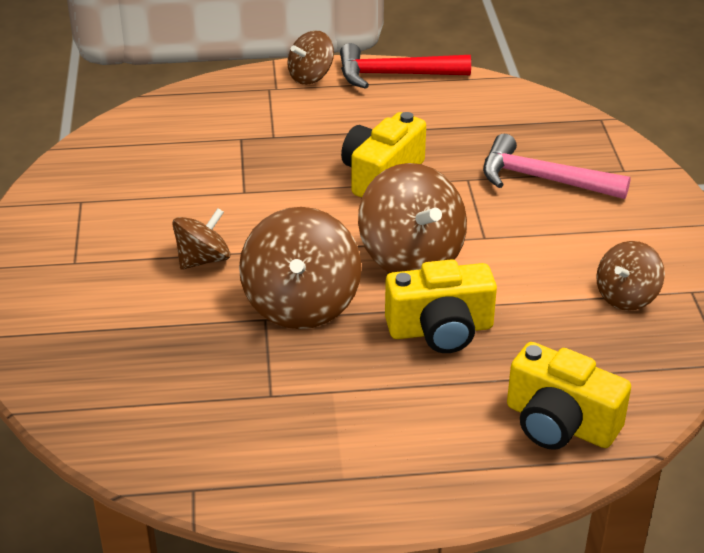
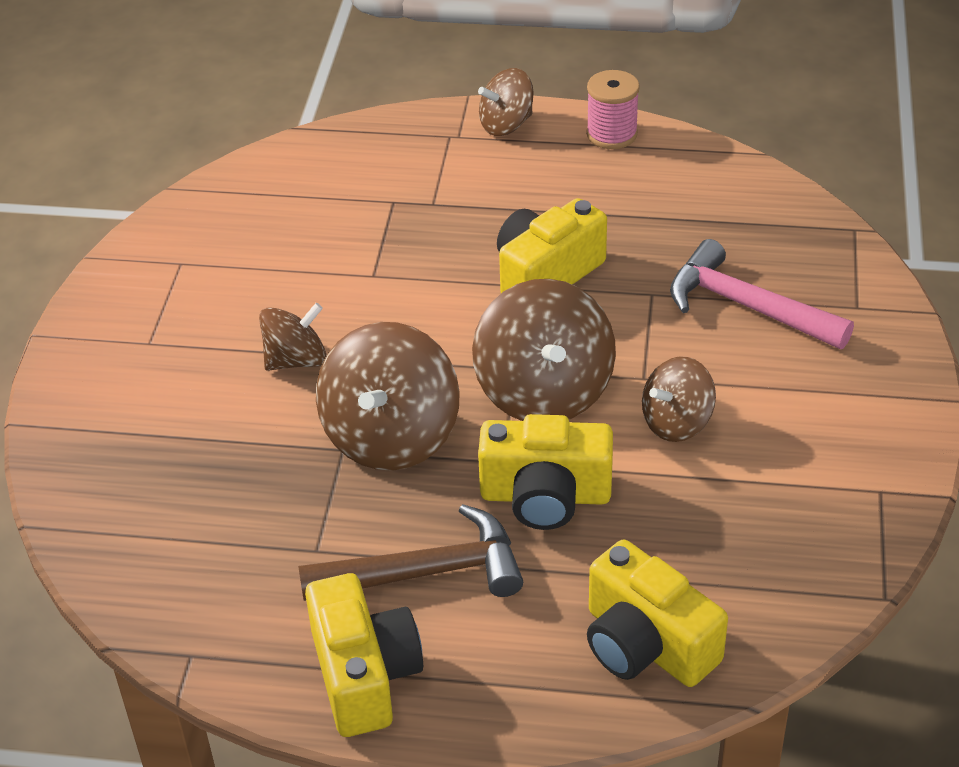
camera: 15 degrees right, 5 degrees up
(344, 481) = (364, 675): none -> yellow camera
(366, 398) = (425, 572): none -> brown hammer
(395, 75) = (611, 134): red hammer -> pink spool
(626, 296) = (793, 486): brown spinning top -> brown spinning top (676, 422)

